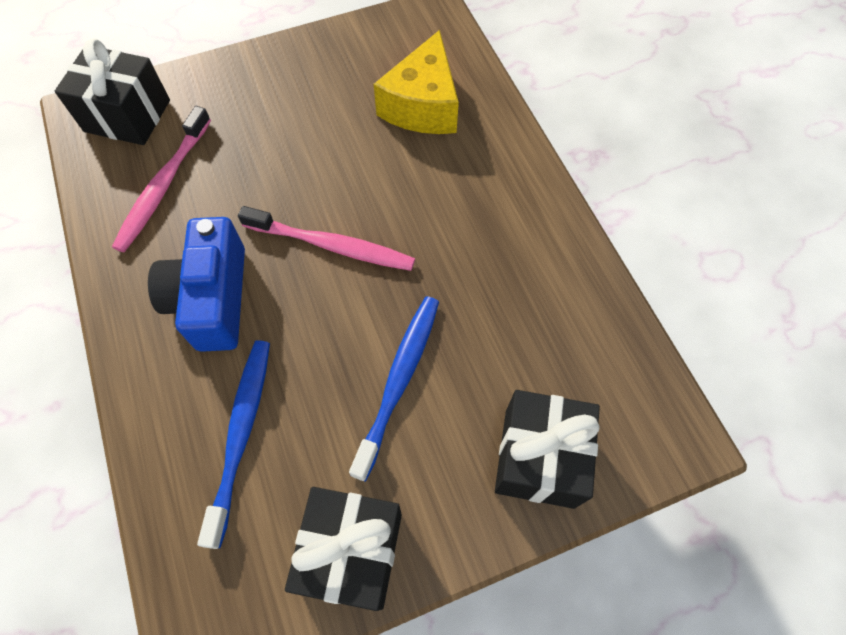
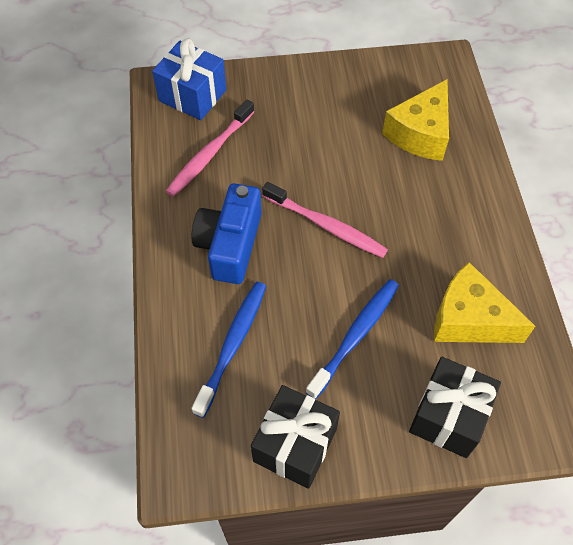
camera: 15 degrees right, 5 degrees down
(127, 116) = (192, 95): black gift -> blue gift
(534, 324) = (469, 319): none -> yellow cheese

